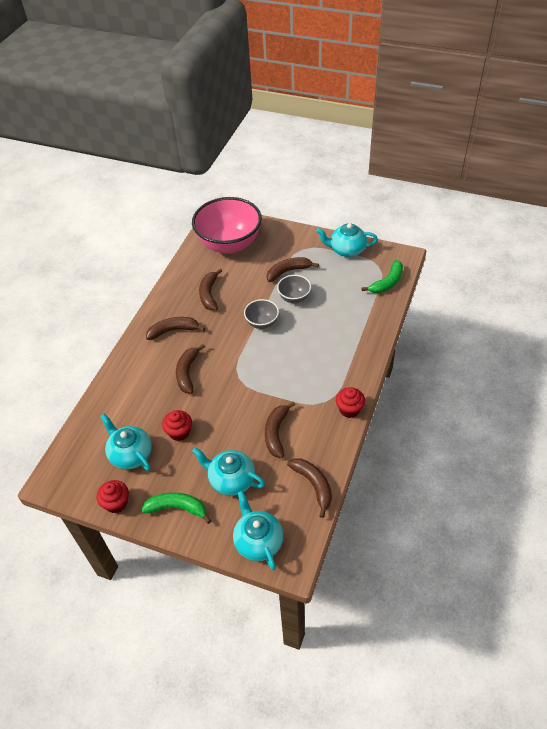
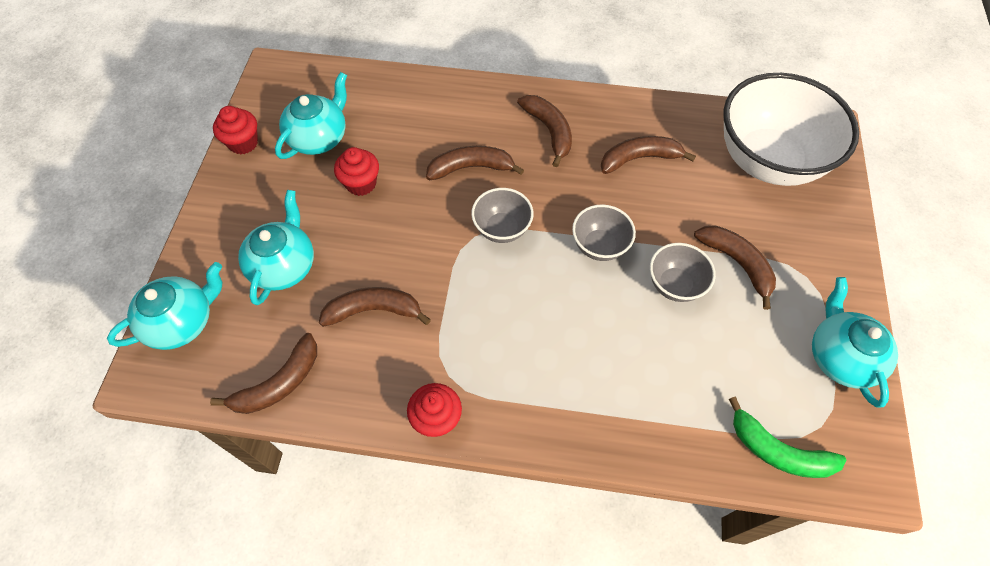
camera: 75 degrees right, 10 degrees up
(177, 508) = (236, 211): green banana -> none
(229, 244) = (767, 161): pink bowl -> white bowl
(237, 364) = (502, 229): none -> grey bowl

